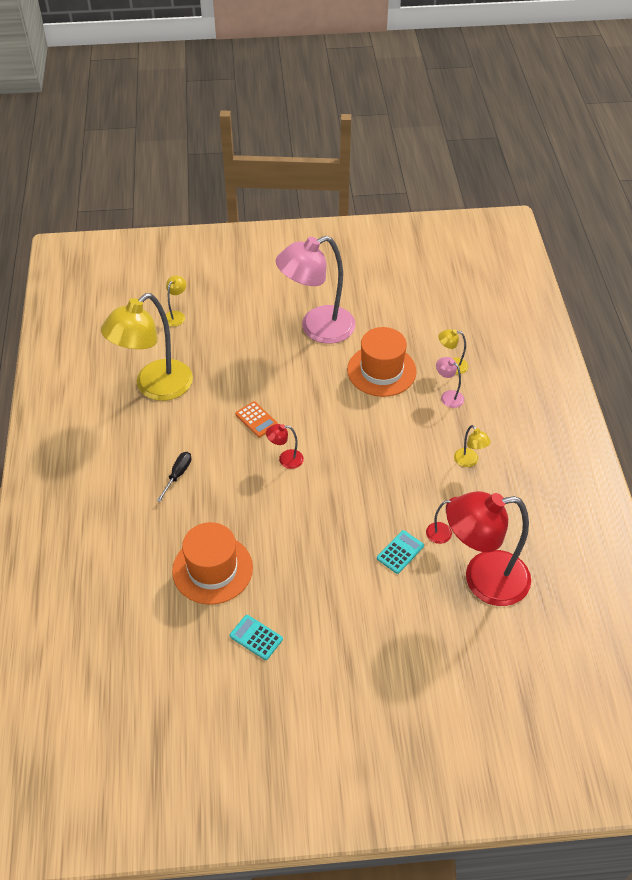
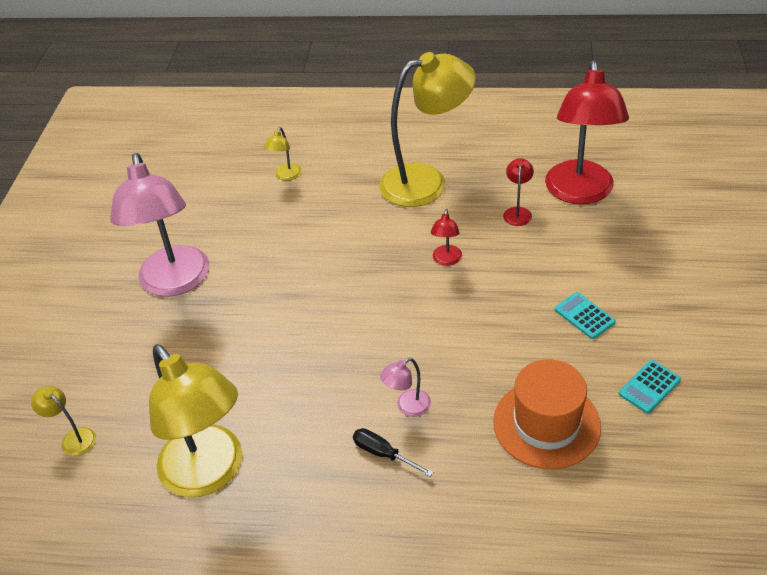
camera: 75 degrees left, 5 degrees down
(256, 419) = (310, 358): orange calculator -> none
(285, 459) = (385, 335): red lamp -> red lamp (446, 260)
(381, 371) = (271, 232): orange hat -> none
(400, 552) = (539, 249): turquoise calculator -> turquoise calculator (584, 316)
(448, 396) = (330, 184): pink lamp -> pink lamp (407, 407)
(469, 461) = (426, 181): yellow lamp -> yellow lamp, size x2.43

